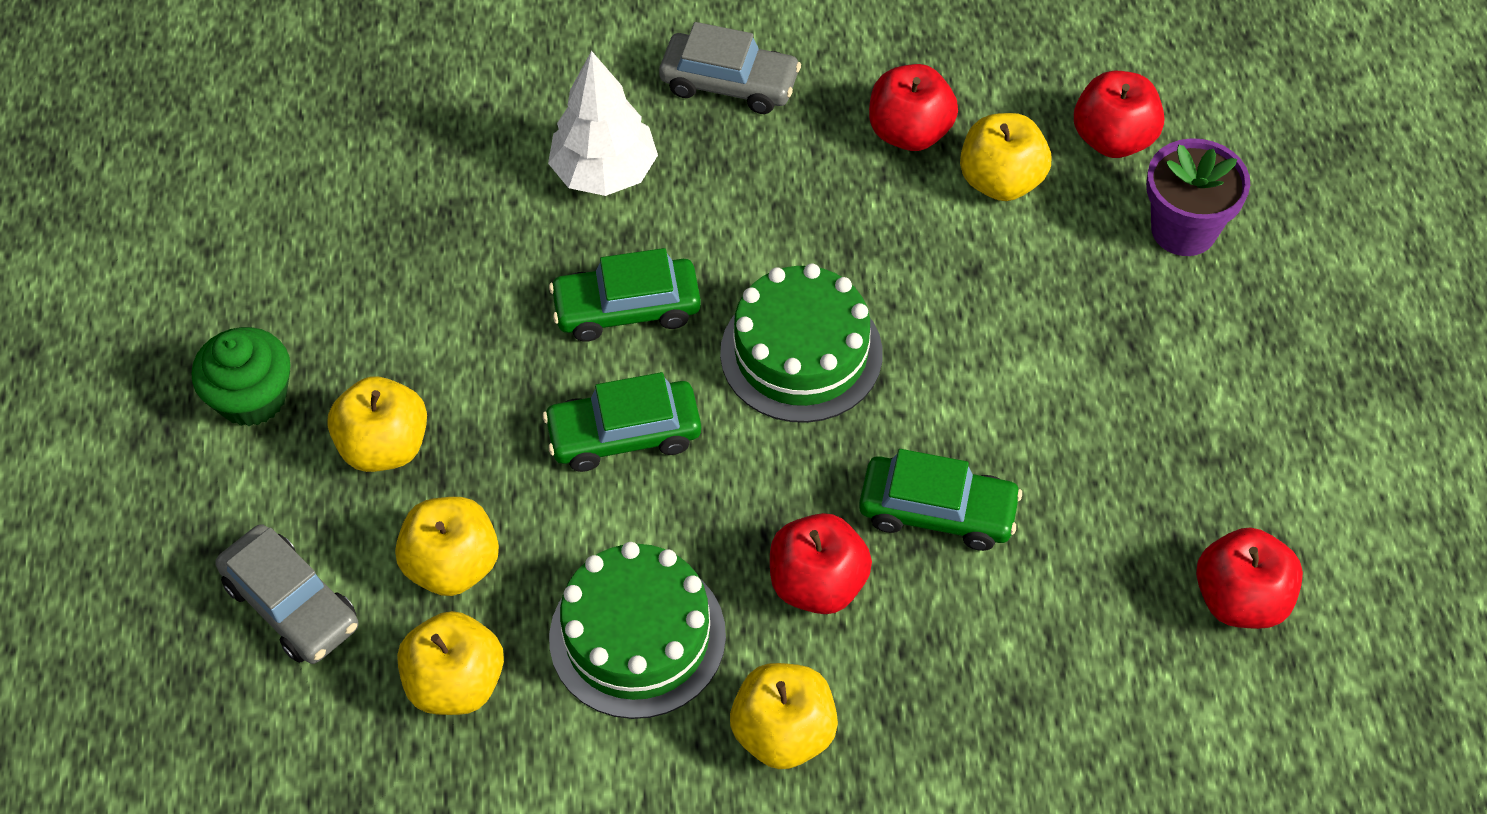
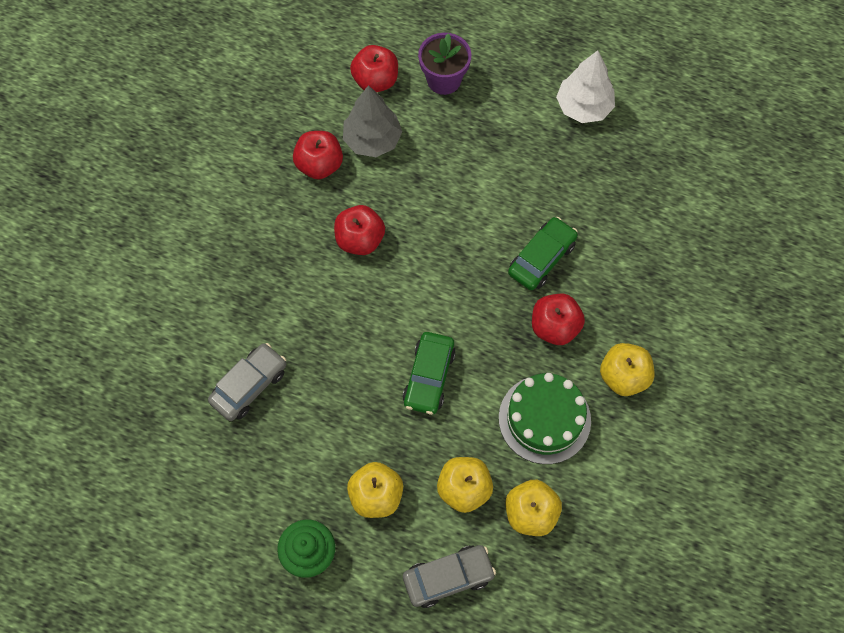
camera: 65 degrees left, 10 degrees up
(604, 172) = (261, 317): white tree -> white tree (583, 107)
(627, 309) = (354, 343): green car -> none
(729, 84) = (238, 232): grey car -> grey car (249, 386)
(801, 353) = (424, 275): green cake -> none
(1001, 181) = (372, 140): yellow apple -> grey tree
(1240, 599) = (644, 161): red apple -> red apple (360, 240)

